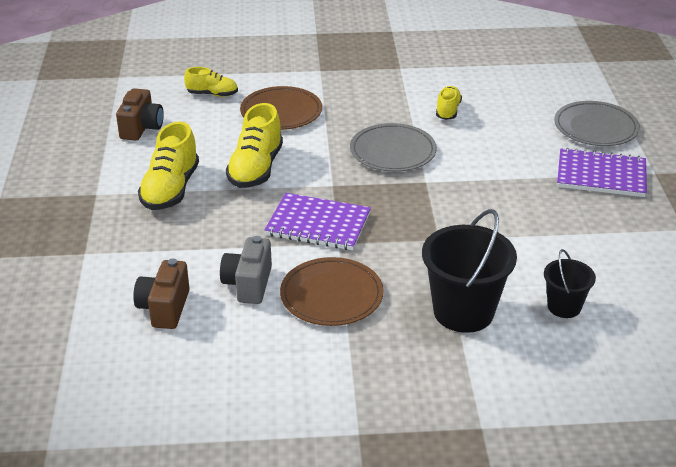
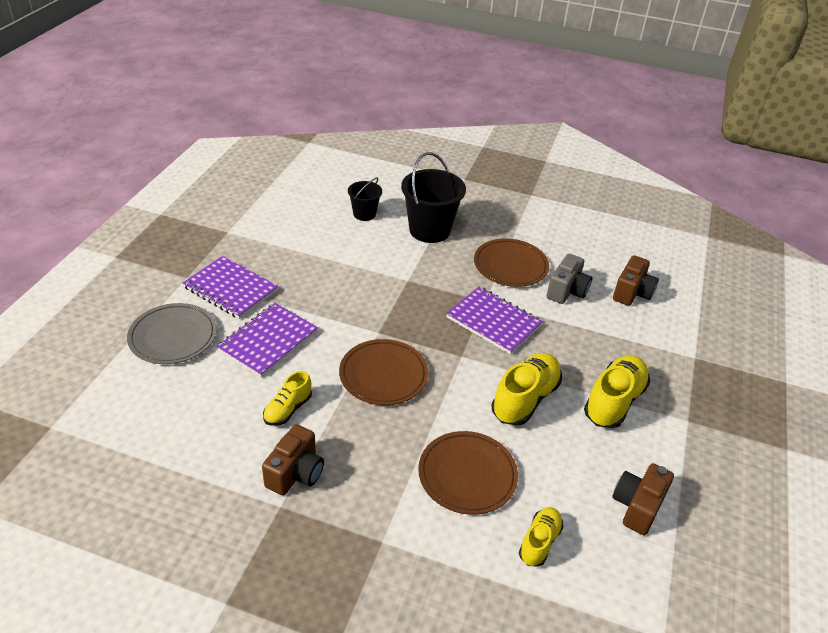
camera: 160 degrees left, 5 degrees up
(212, 94) = (539, 542): yellow shoe -> yellow shoe turned 90 degrees clockwise
(393, 151) = (383, 375): grey plate -> brown plate
(406, 83) = (295, 473): none -> brown camera
(515, 147) = (268, 341): none -> purple notebook

